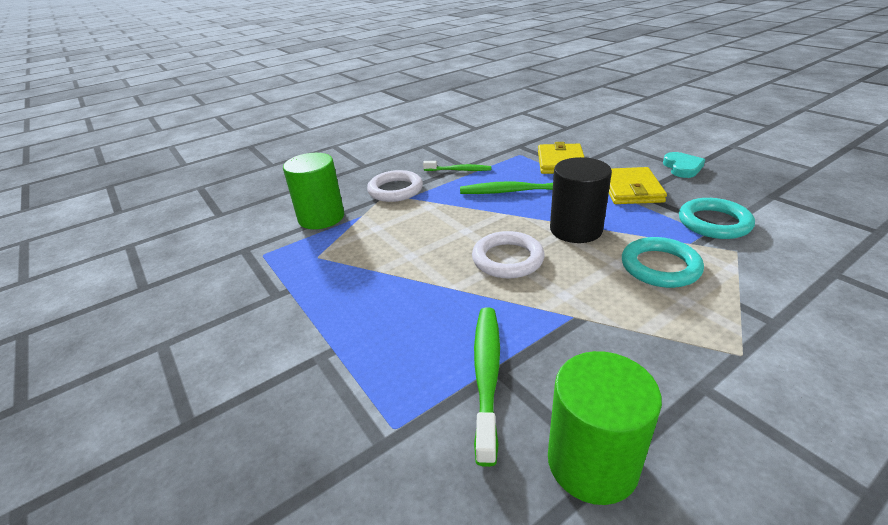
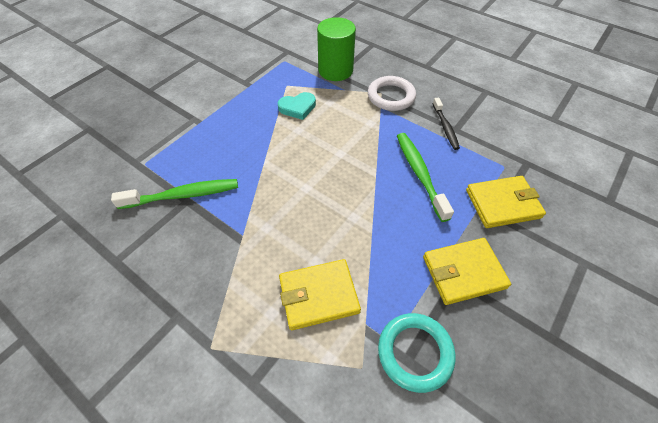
camera: 70 degrees right, 20 degrees up
(459, 170) = (445, 127): green toothbrush -> black toothbrush
(507, 259) = (306, 186): white ring -> none
(576, 229) = (364, 228): black cylinder -> none
(592, 462) = (119, 253): green cylinder -> none
(660, 267) = (319, 295): turquoise ring -> yellow wallet
(682, 168) = (549, 330): turquoise heart -> turquoise heart (297, 107)

